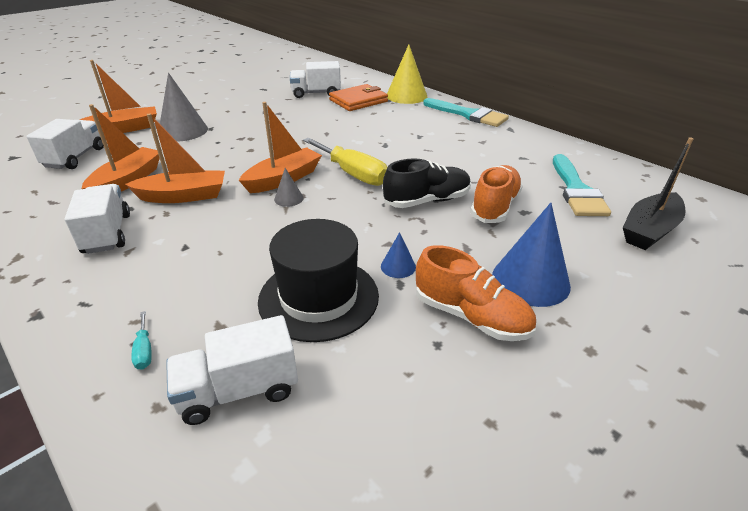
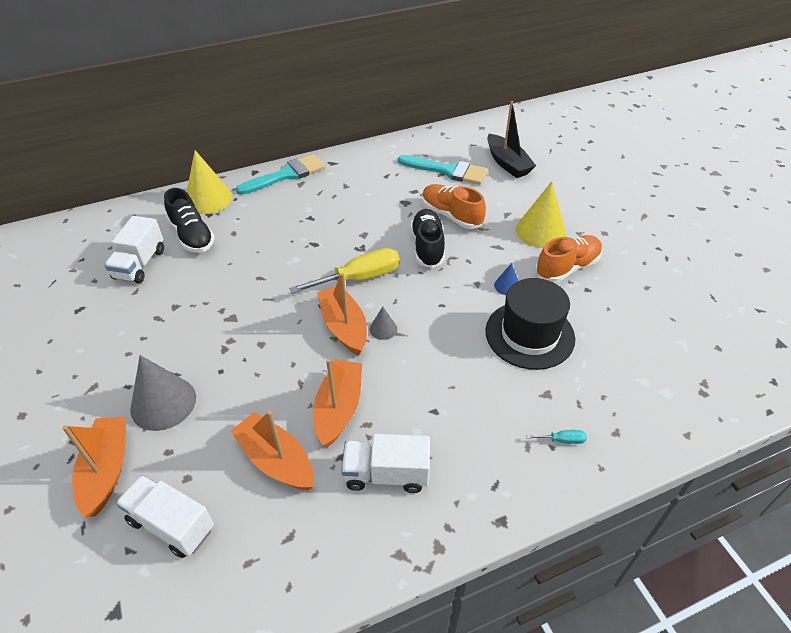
camera: 70 degrees left, 10 degrees up
(238, 390) = (609, 389): white truck -> none
(358, 101) = (192, 236): orange wallet -> black shoe
(530, 280) = (540, 231): blue cone -> yellow cone

